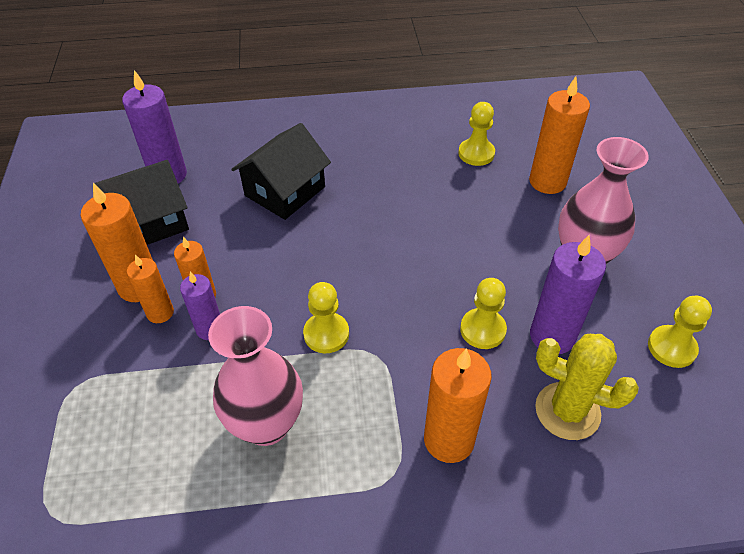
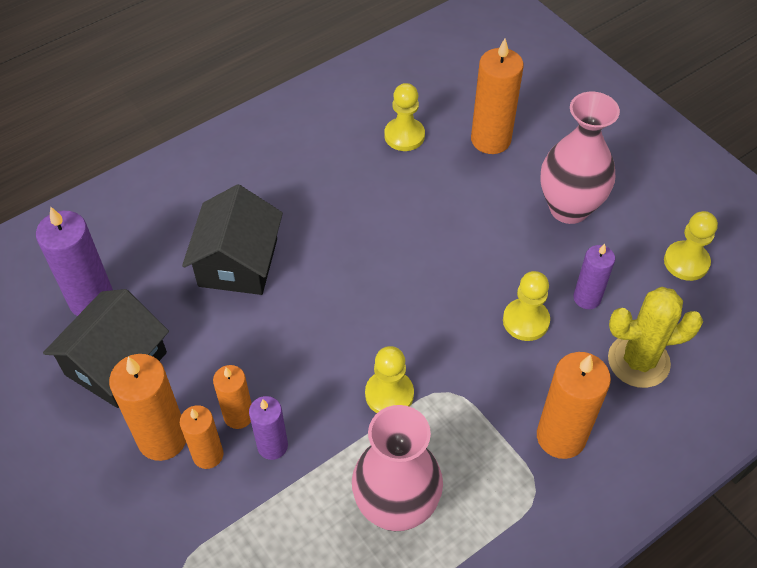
camera: 30 degrees left, 5 degrees up
(552, 336) = (587, 298): purple candle -> purple candle, size x0.62

